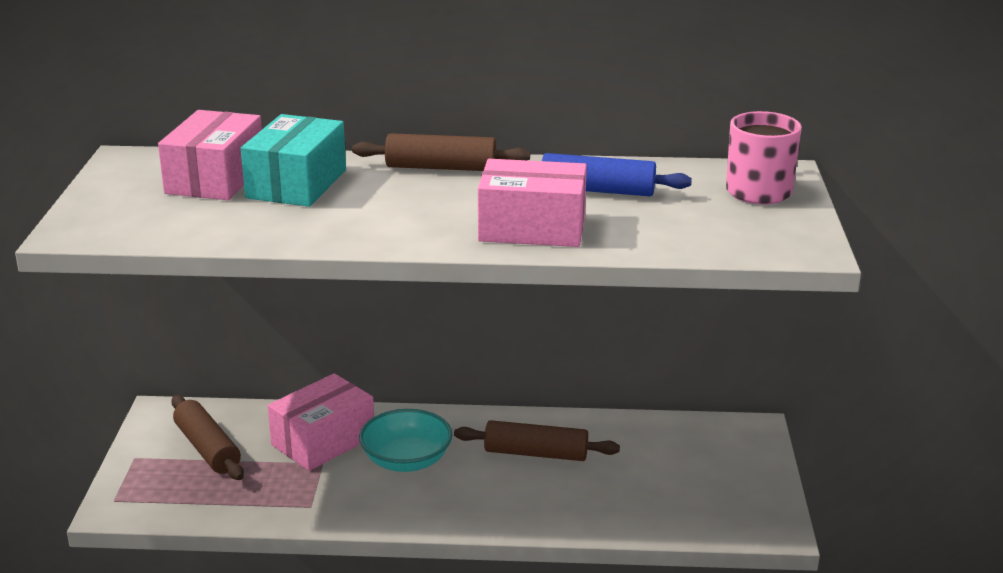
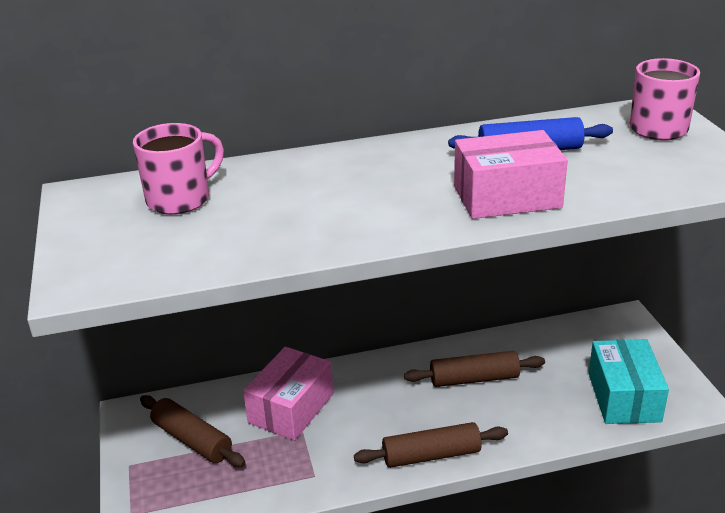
camera: 15 degrees left, 5 degrees up
(215, 178) = (180, 199): pink box -> pink mug
(297, 184) = (262, 191): turquoise box -> turquoise box (624, 397)
(406, 460) = (372, 410): turquoise bowl -> none
(441, 168) = (379, 152): brown rolling pin -> brown rolling pin (431, 455)

